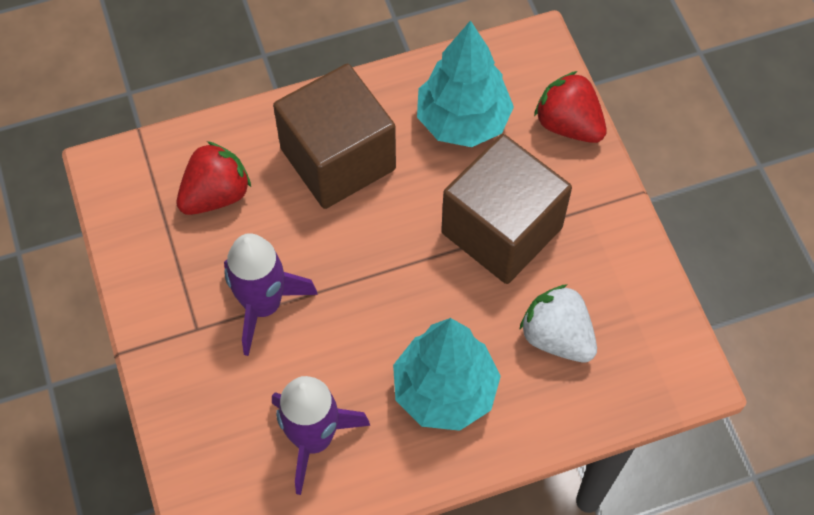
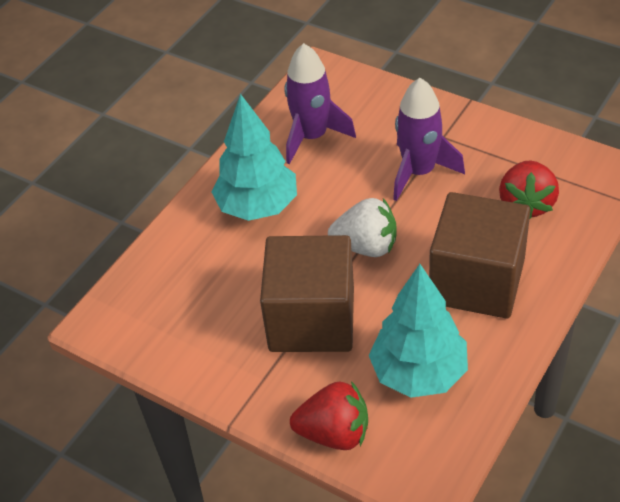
camera: 145 degrees right, 15 degrees down
(557, 337) = (211, 283): white strawberry -> white strawberry (366, 246)

